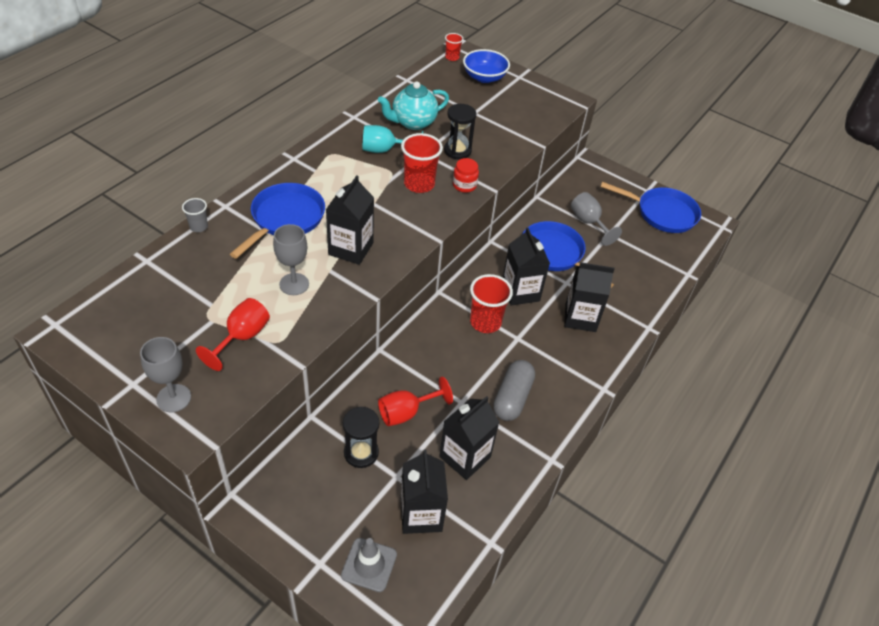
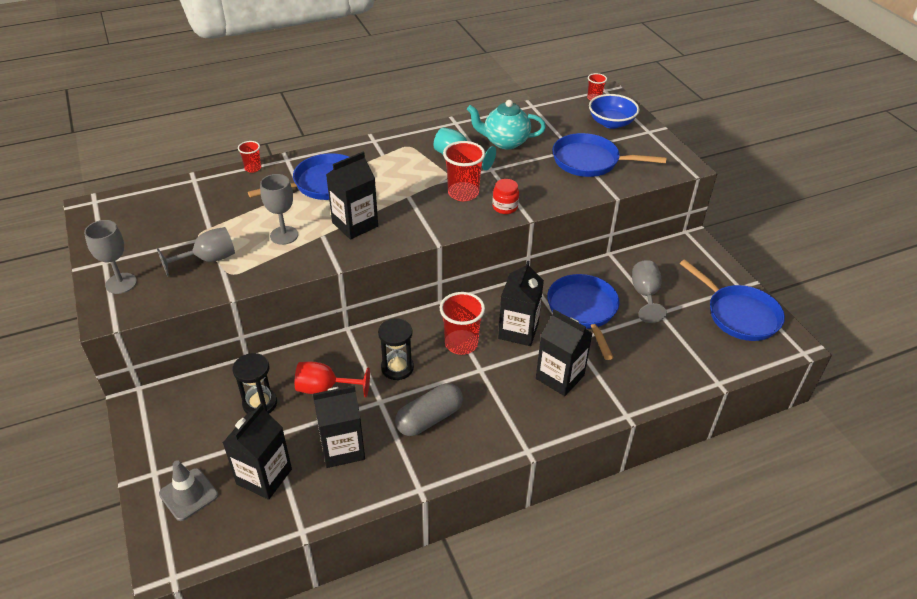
camera: 35 degrees right, 5 degrees down
(199, 227) = (253, 168): grey cup -> red cup
(242, 337) = (208, 259): red goblet -> grey goblet
(457, 151) = (525, 177): black hourglass -> black hourglass (397, 368)
(497, 119) = (590, 161): none -> blue pan

